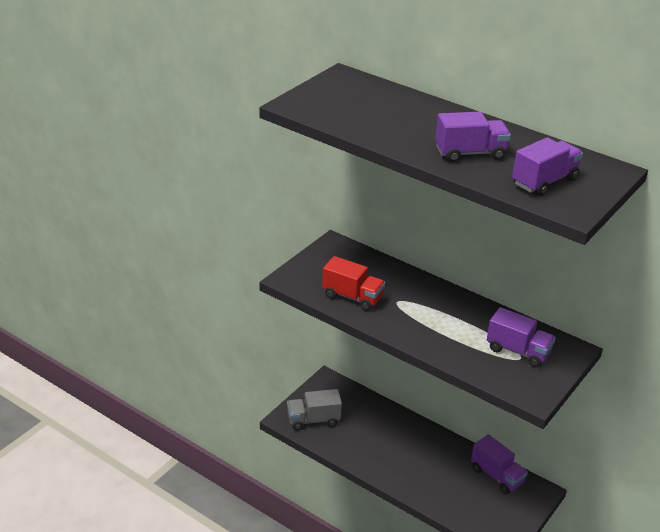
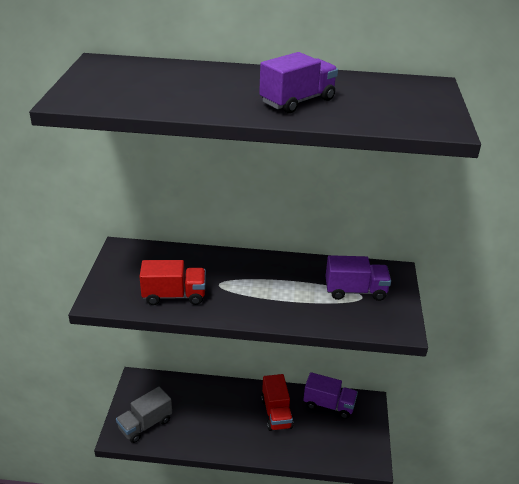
camera: 30 degrees left, 0 degrees up
(439, 461) = (276, 413): none -> red truck
(544, 182) = (391, 108): purple truck -> none

